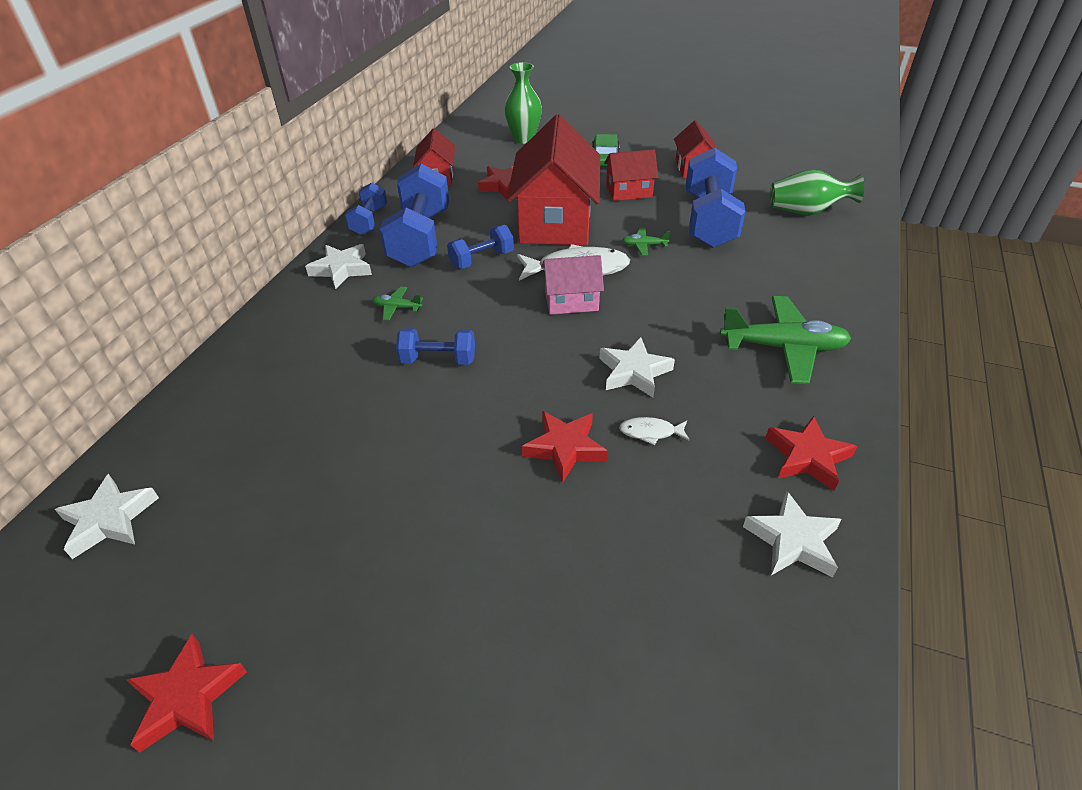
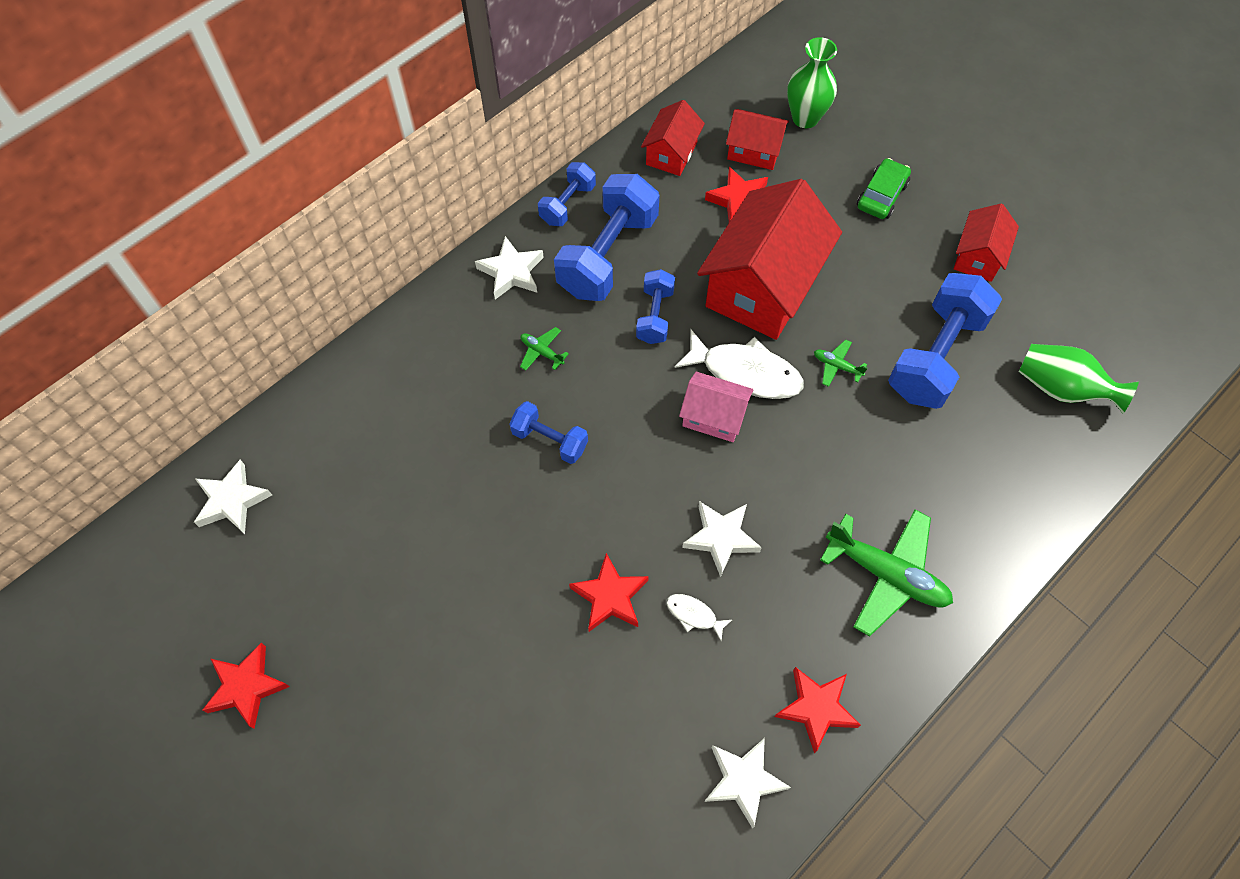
camera: 25 degrees right, 20 degrees up
(481, 259) = (655, 316): blue dumbbell -> blue dumbbell turned 75 degrees counterclockwise
(629, 191) = (874, 268): red house -> red house (754, 151)

